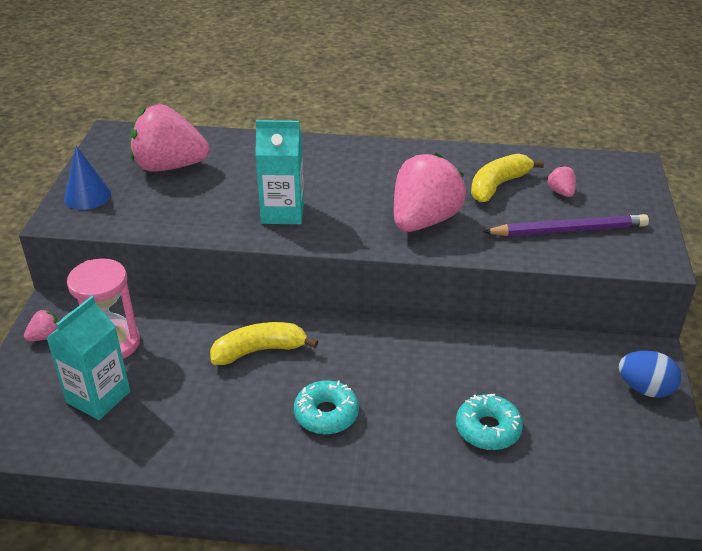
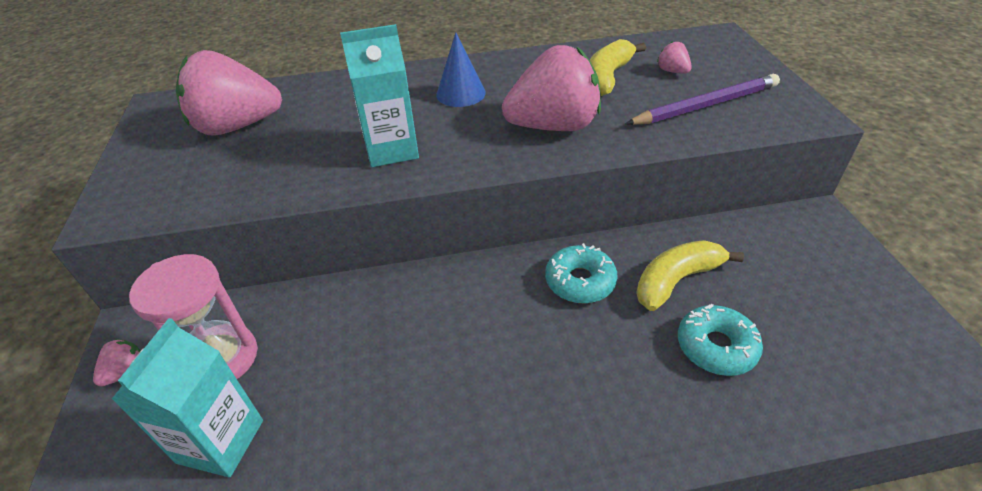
camera: 15 degrees left, 5 degrees up
(87, 196) = (140, 180): blue cone -> blue cone (461, 93)
(259, 350) = (411, 319): yellow banana -> yellow banana (676, 280)
(326, 414) = (525, 381): turquoise donut -> turquoise donut (580, 281)
(424, 221) = (553, 126): pink strawberry -> pink strawberry turned 60 degrees clockwise
(645, 389) = (841, 255): blue egg -> none

